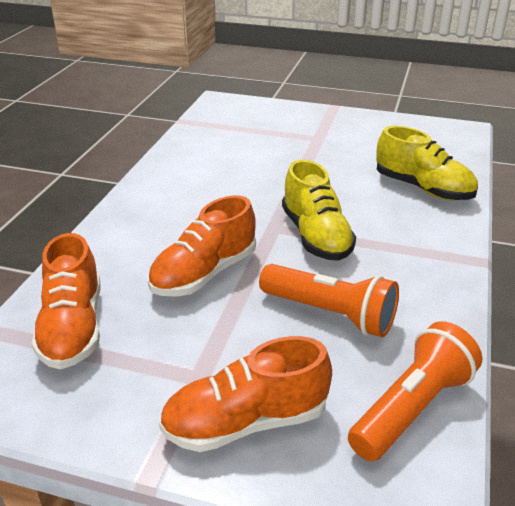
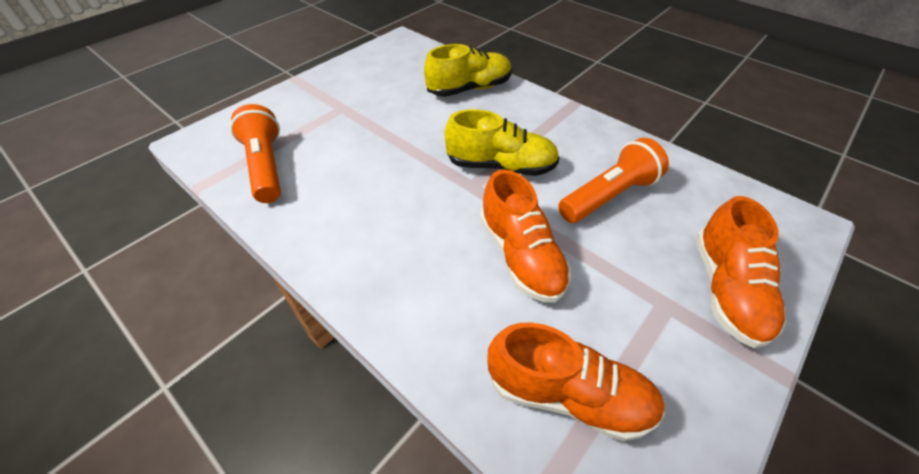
camera: 65 degrees left, 15 degrees up
(412, 407) = (718, 194): orange flashlight -> orange flashlight (266, 166)

